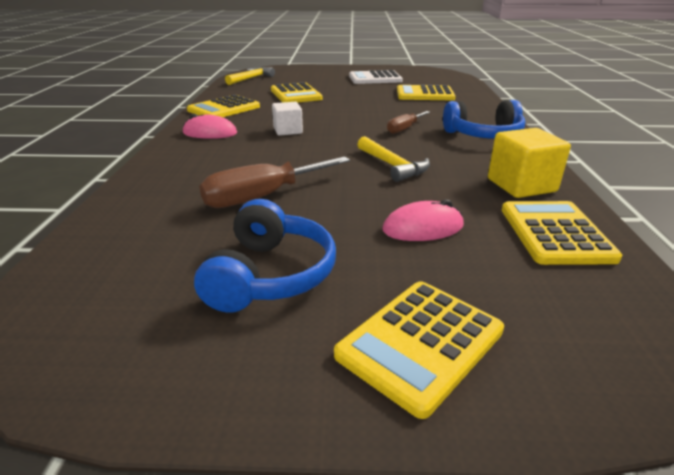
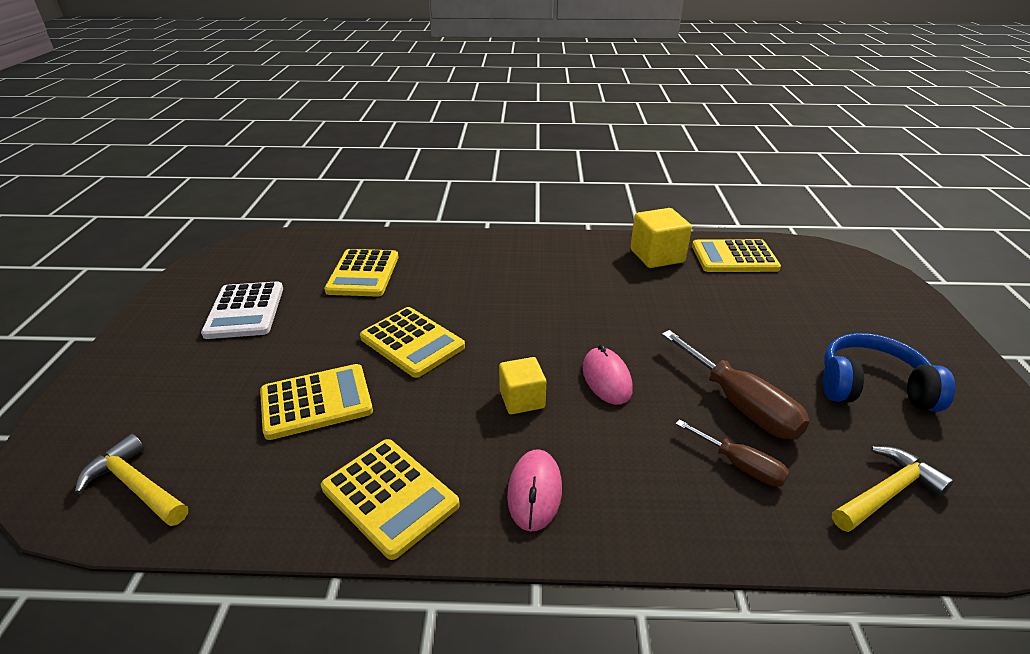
camera: 90 degrees left, 5 degrees up
(288, 131) = (522, 399): white cube -> yellow cube
(392, 166) = (631, 316): yellow hammer -> yellow hammer (886, 493)
(404, 129) = (513, 301): brown screwdriver -> brown screwdriver (740, 466)
(420, 343) = (894, 322): yellow calculator -> yellow calculator (412, 342)
(423, 228) = (755, 309): pink mouse -> pink mouse (606, 379)
(483, 135) = (534, 255): blue headphones -> none

